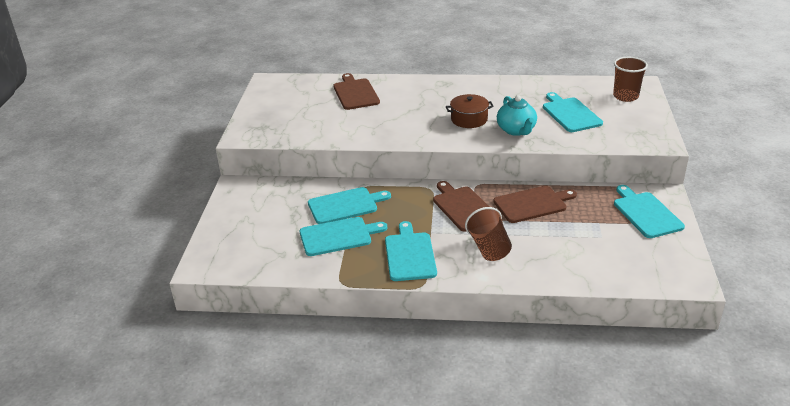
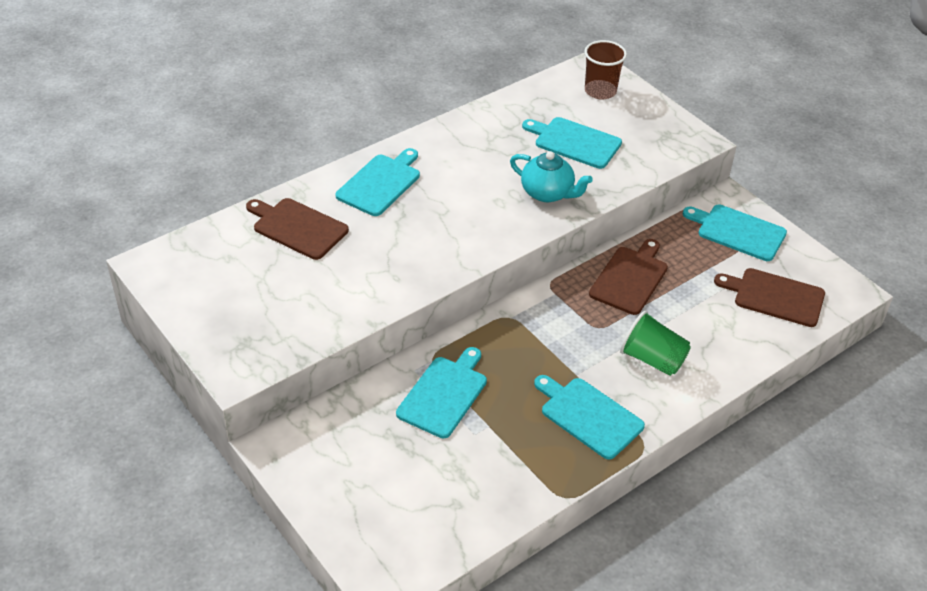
camera: 45 degrees left, 10 degrees up
(338, 236) = (487, 440): turquoise cutting board -> turquoise cutting board (380, 183)
(463, 207) = (570, 322): brown cutting board -> brown cutting board (775, 297)
(469, 119) = (480, 202): brown pot -> none
(489, 248) = (652, 359): brown cup -> green cup

